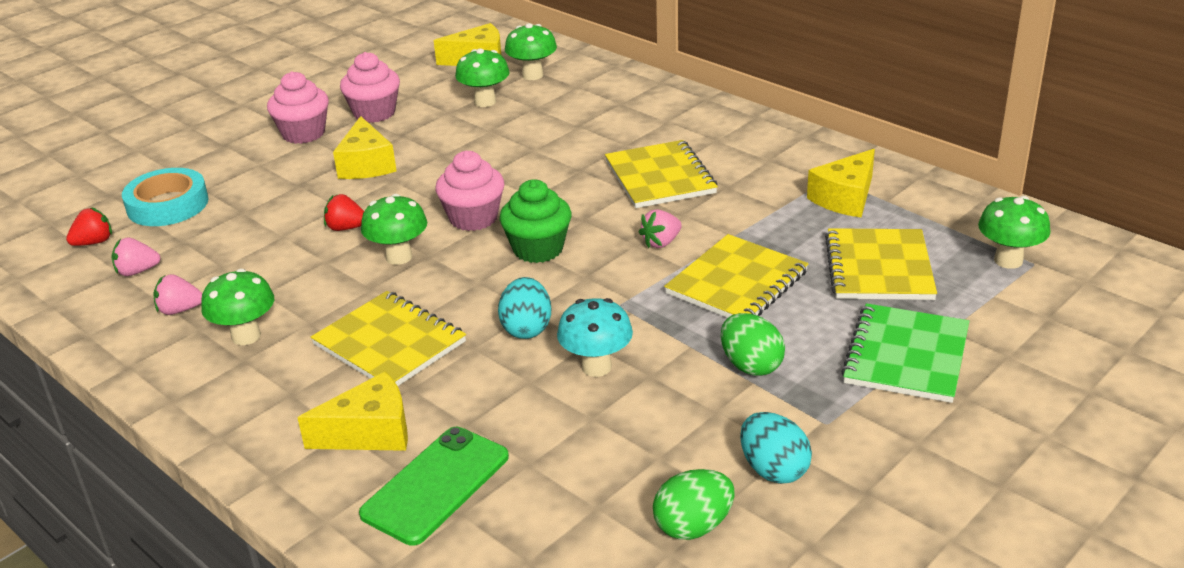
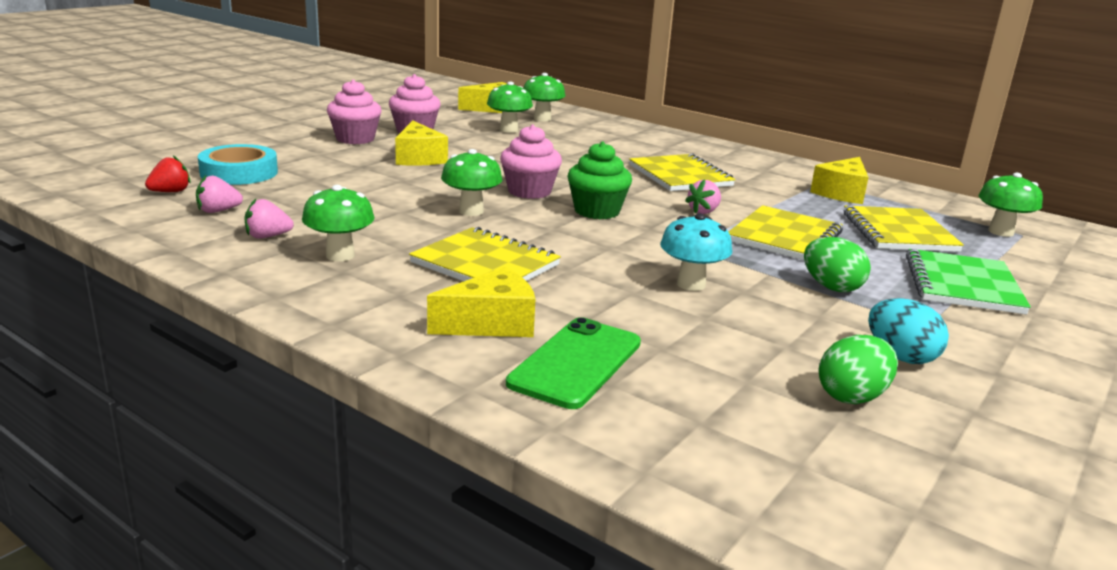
camera: 10 degrees left, 10 degrees down
(346, 228) = (414, 192): red strawberry -> none
(526, 328) = (612, 258): turquoise egg -> none

